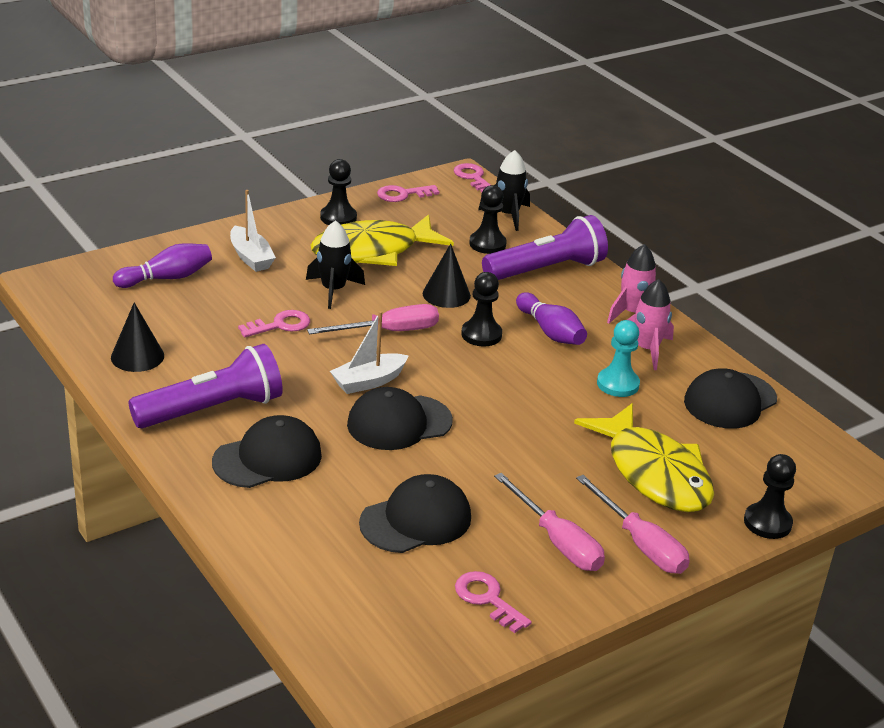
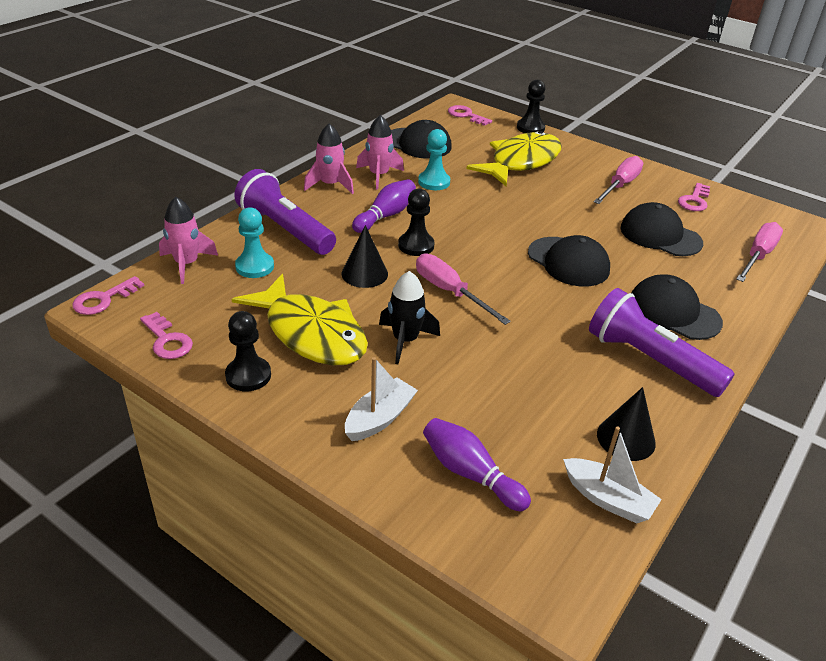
camera: 110 degrees left, 5 degrees up
(280, 325) = (492, 358): pink key -> pink key (466, 115)
(368, 381) = (531, 287): white boat -> white boat (608, 499)
(487, 244) = (254, 267): black pawn -> turquoise pawn
(508, 215) = (187, 264): black rocket -> pink rocket
(640, 543) = (591, 161): pink screwdriver -> pink screwdriver (758, 256)

